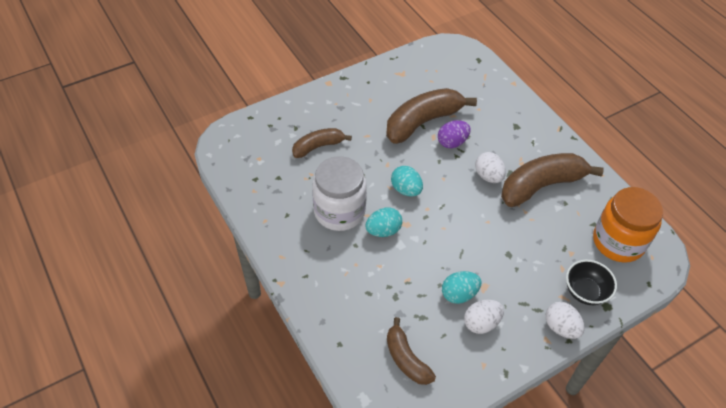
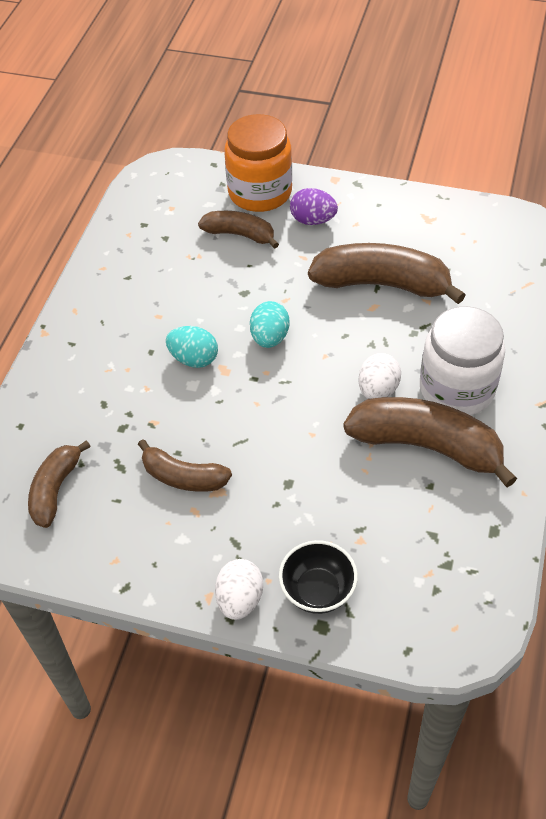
camera: 50 degrees right, 0 degrees up
(339, 211) = (178, 309): white jar -> white jar (456, 389)
(452, 142) = (386, 327): purple egg -> purple egg (313, 220)
(459, 294) = (183, 477): turquoise egg -> brown banana
(481, 323) = (166, 522): white egg -> none
(618, 242) = (435, 576): orange jar -> orange jar (260, 192)

